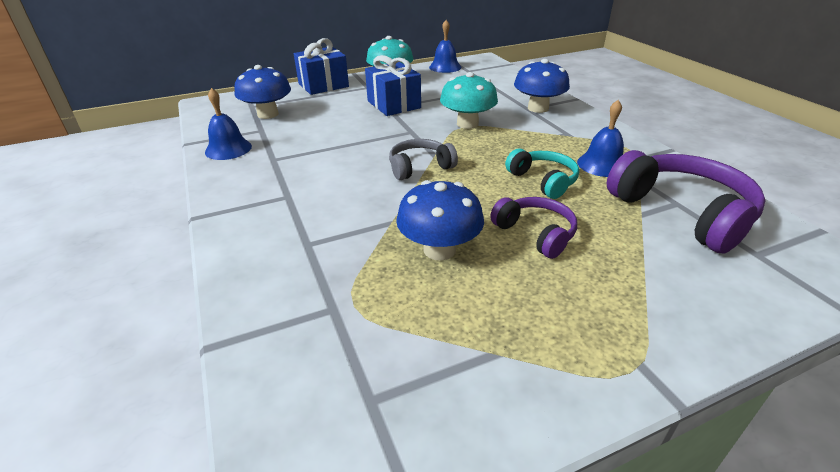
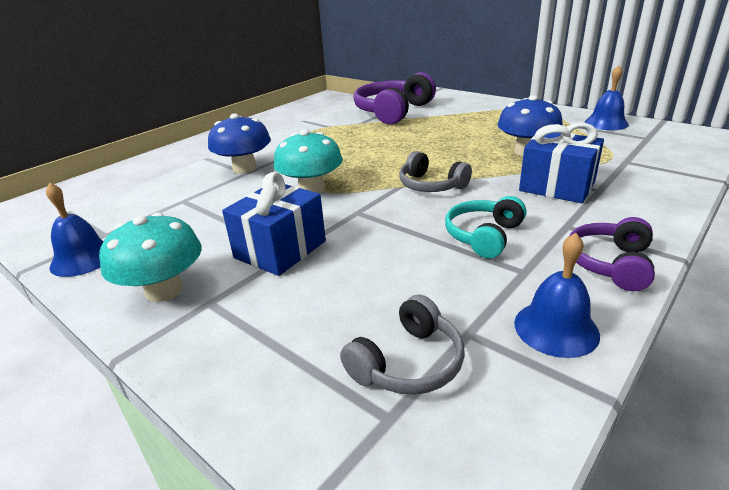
camera: 115 degrees left, 5 degrees down
(268, 114) = (408, 363): blue mushroom -> grey headphones
(323, 85) = (216, 365): blue gift -> blue gift (557, 186)
(535, 234) = (467, 134): purple headphones -> purple headphones (610, 263)
(543, 181) = (397, 143): turquoise headphones -> turquoise headphones (484, 236)
(602, 164) = (350, 132): blue bell -> blue bell (606, 123)

